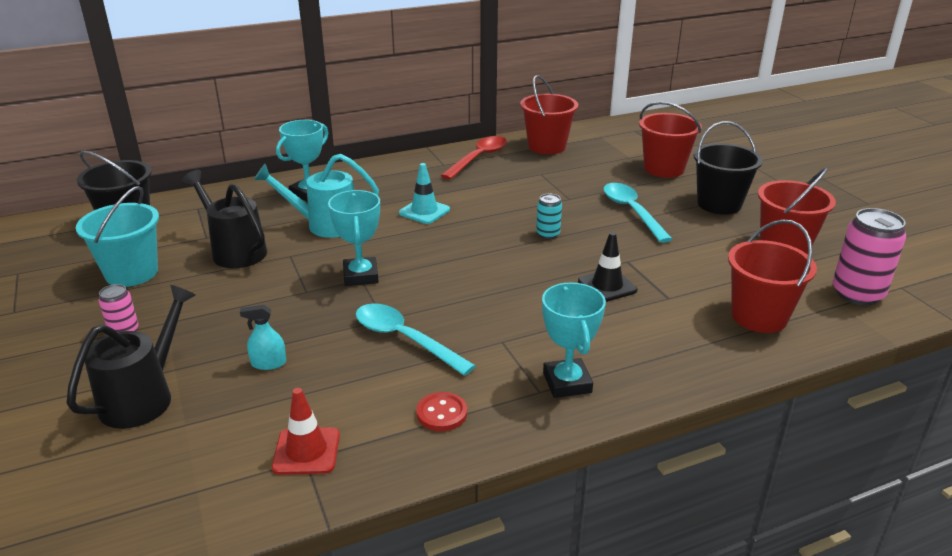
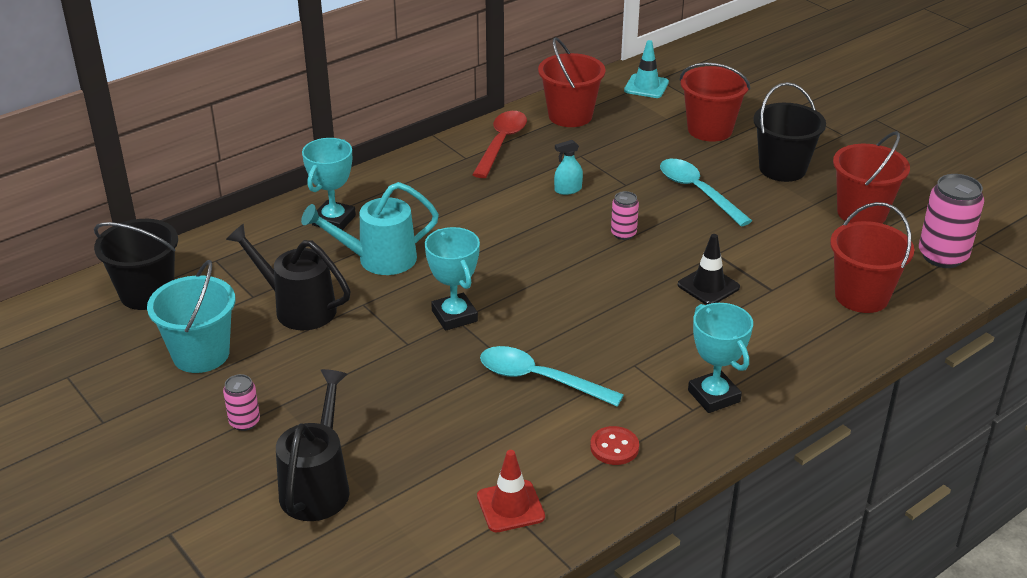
camera: 15 degrees left, 5 degrees up
(268, 363) = (419, 429): turquoise spray bottle -> turquoise spray bottle (568, 189)
(424, 211) = (478, 225): turquoise traffic cone -> turquoise traffic cone (646, 86)
(548, 234) = (623, 234): turquoise can -> pink can

